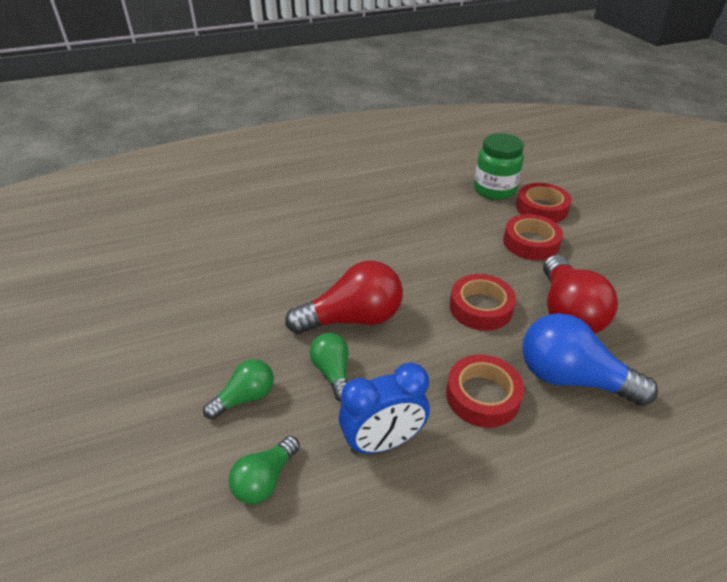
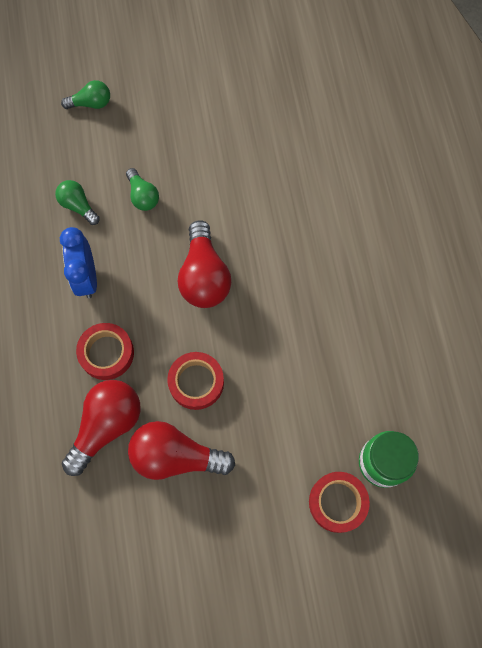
camera: 100 degrees right, 30 degrees up
(333, 372) = (152, 254): green light bulb -> green light bulb (91, 103)
(530, 243) = (278, 464): red tape -> none
(571, 378) = (107, 425): blue light bulb -> red light bulb

